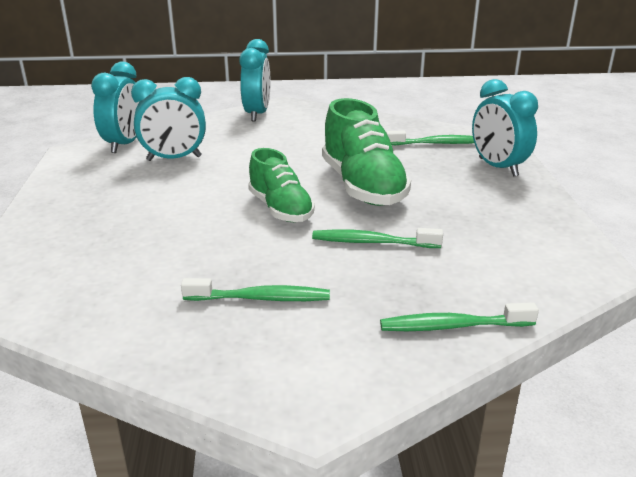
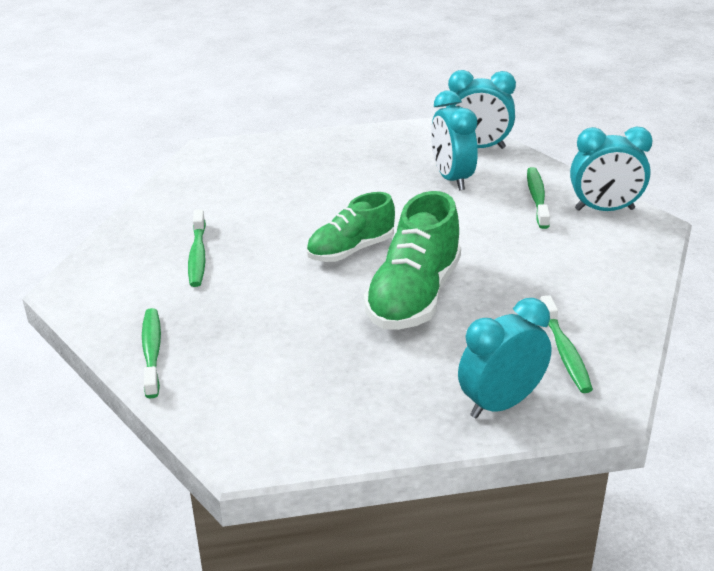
camera: 85 degrees right, 5 degrees up
(362, 186) = (414, 296): green shoe -> green shoe turned 45 degrees counterclockwise
(372, 242) = (290, 306): green toothbrush -> green toothbrush (537, 198)

